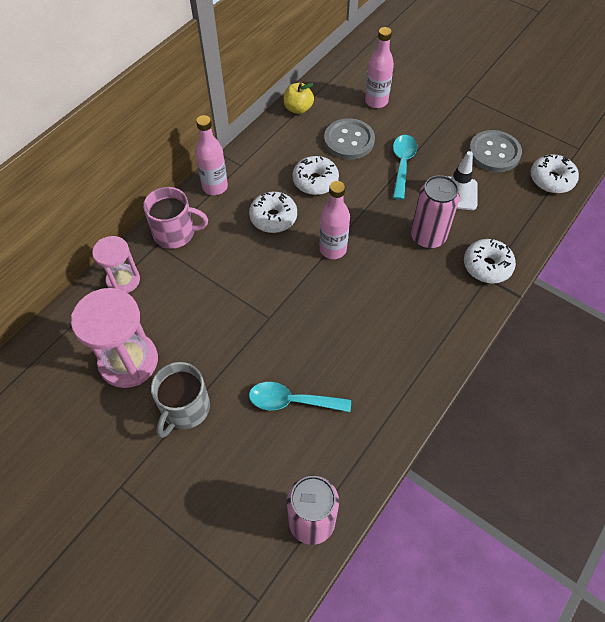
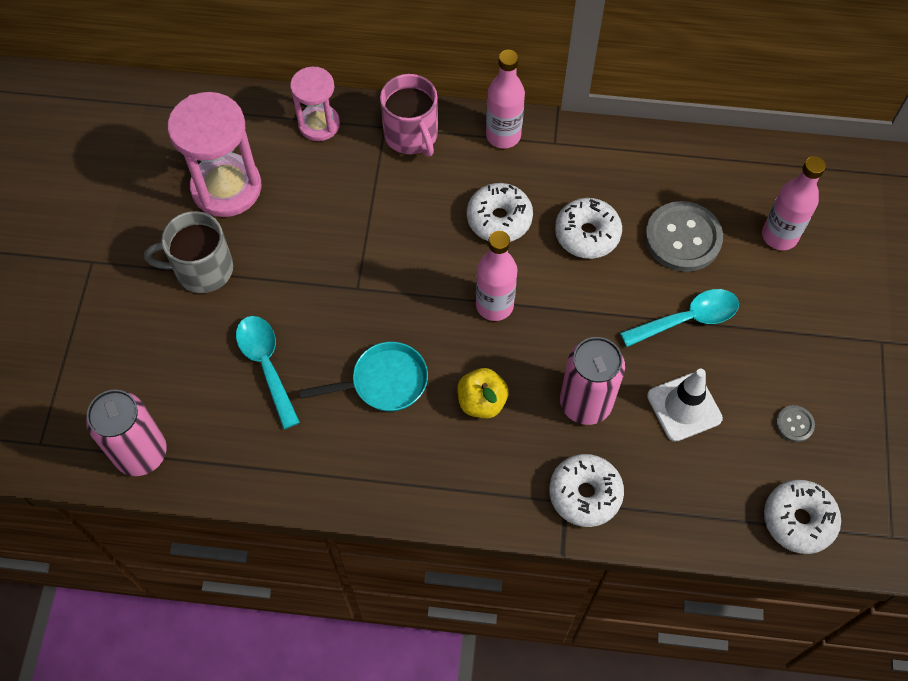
camera: 60 degrees right, 5 degrees up
(298, 109) = (694, 154): yellow apple -> yellow apple (481, 402)
(349, 335) = (384, 382): none -> turquoise pan
(494, 153) = (794, 424): grey button -> grey button, size x0.46

